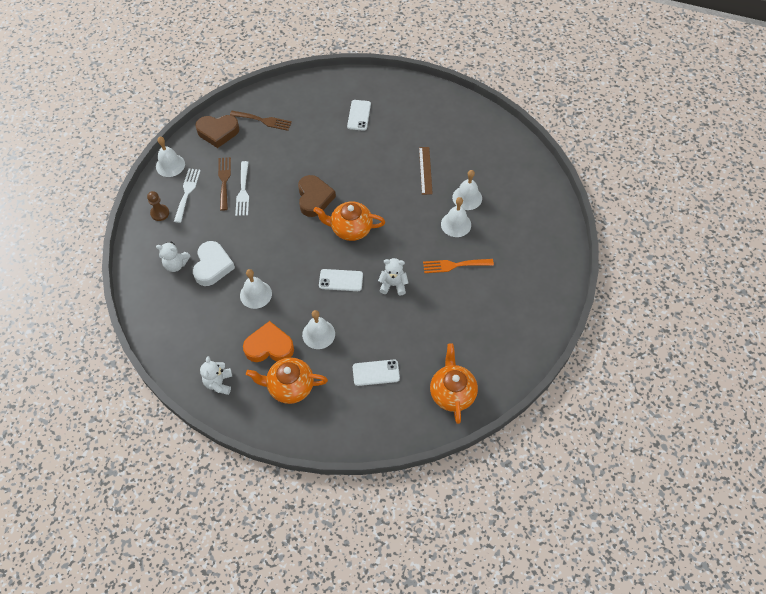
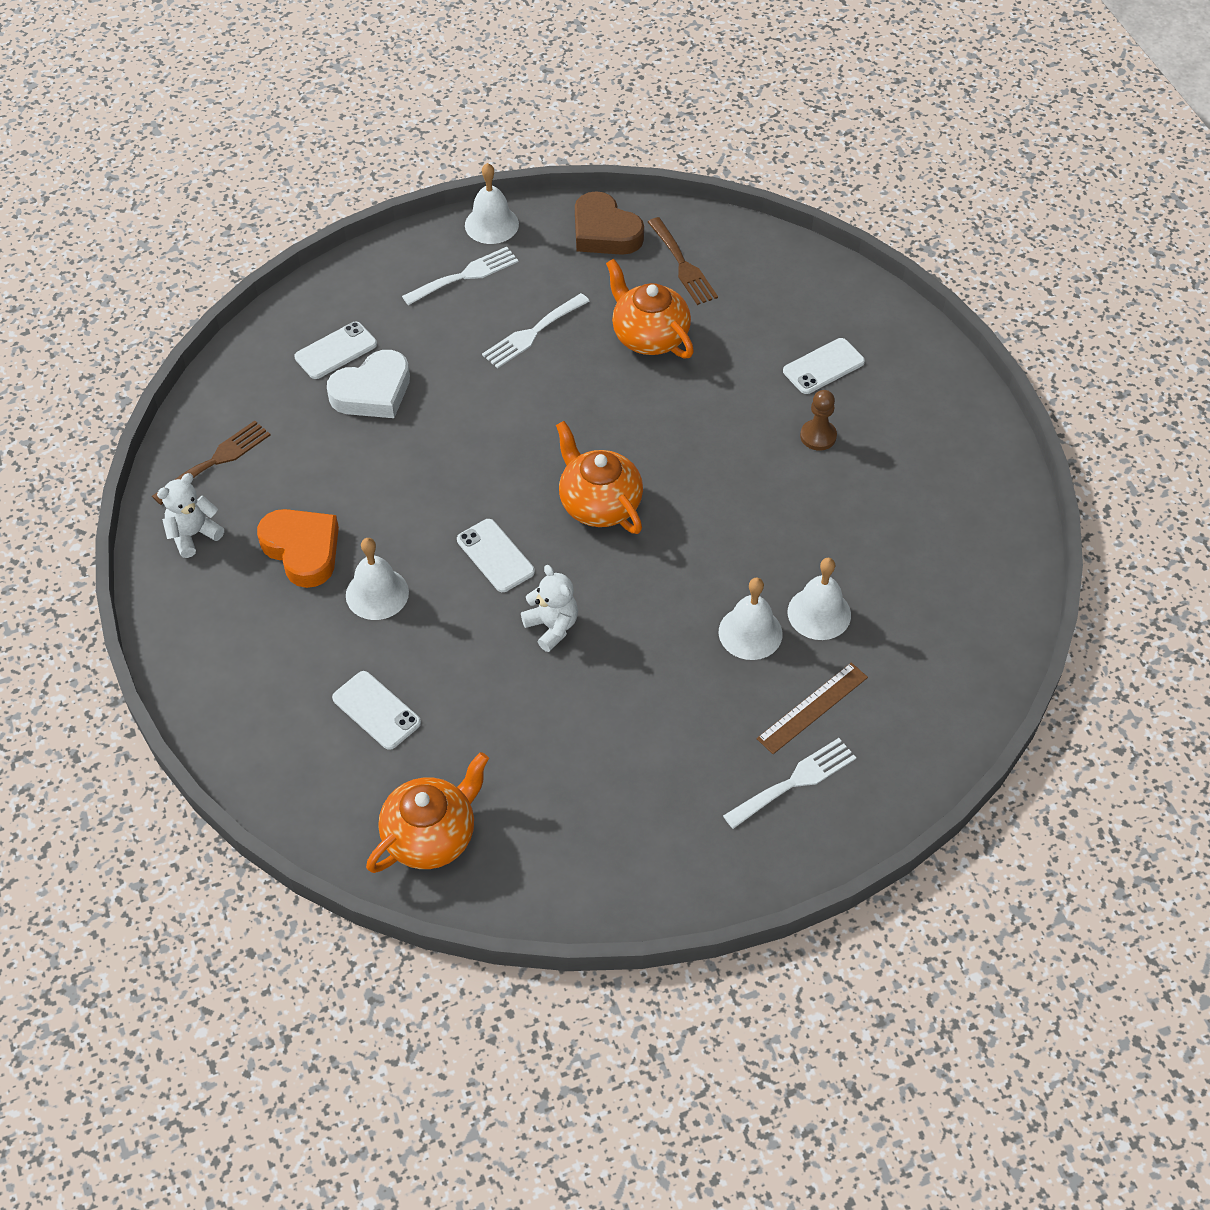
camera: 50 degrees right, 5 degrees down
(160, 213) = (401, 273): brown pawn -> brown pawn (818, 436)
(176, 264) = (336, 351): white teddy bear -> white phone
(224, 180) = (528, 300): brown fork -> brown fork (216, 460)
(256, 294) = (373, 473): white bell -> none
(289, 386) = (259, 620): orange teapot -> orange teapot (649, 336)
(314, 198) = (608, 422): brown heart -> none
(425, 170) = (812, 522): brown ruler -> brown ruler (812, 708)
(454, 265) = (668, 683): orange fork -> none
(531, 257) = (795, 781): none -> white fork

